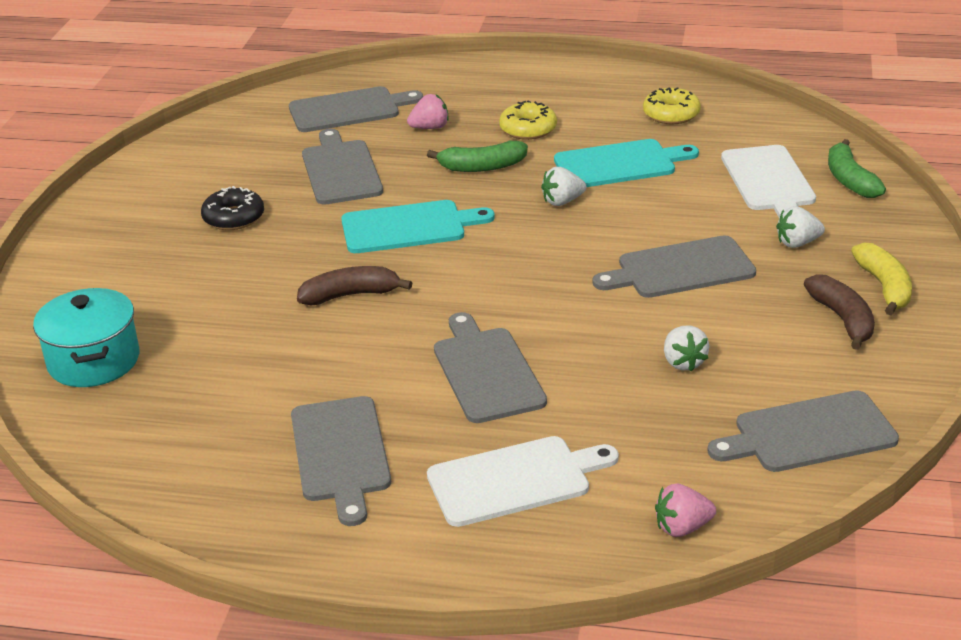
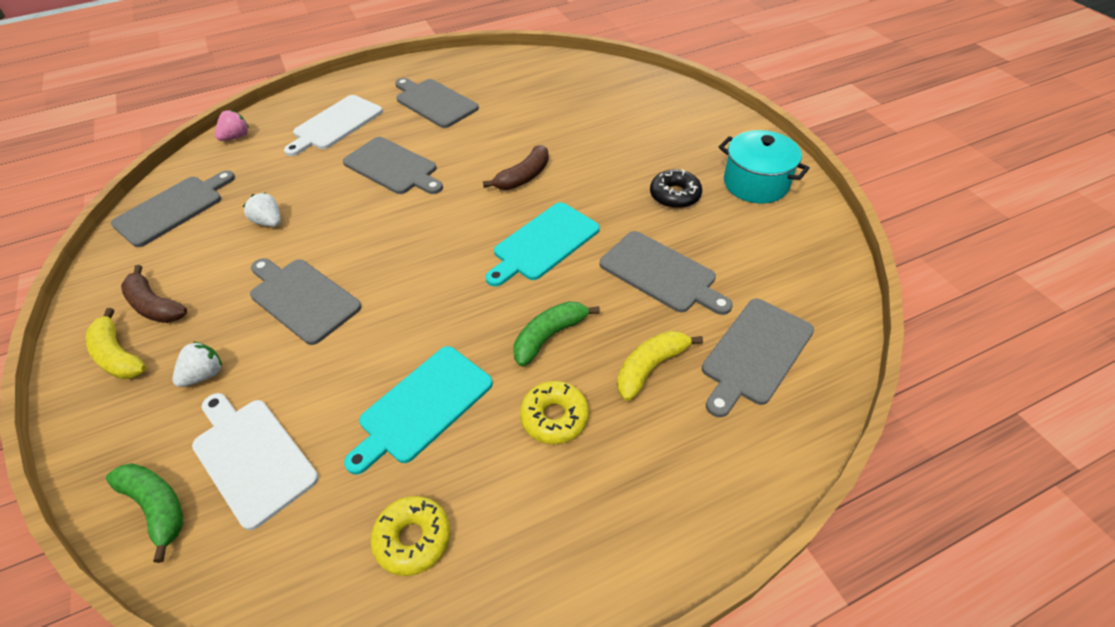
camera: 145 degrees right, 15 degrees up
(93, 361) = (613, 89): turquoise pot -> turquoise pot (756, 183)
(430, 128) = (650, 367): pink strawberry -> yellow banana
(562, 201) = (444, 327): white strawberry -> none
(680, 269) = (302, 298): grey cutting board -> grey cutting board turned 90 degrees counterclockwise

